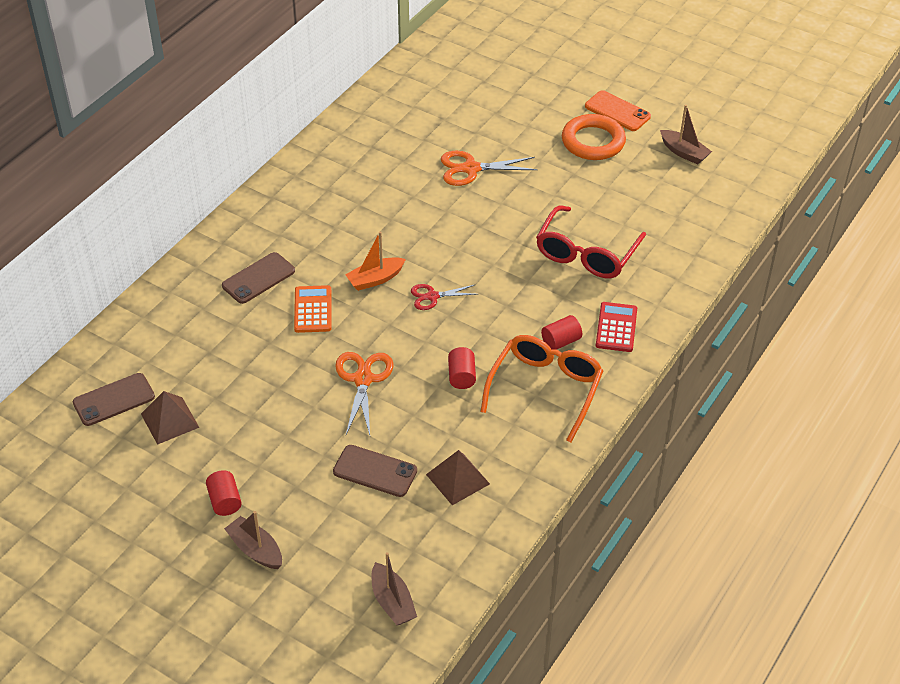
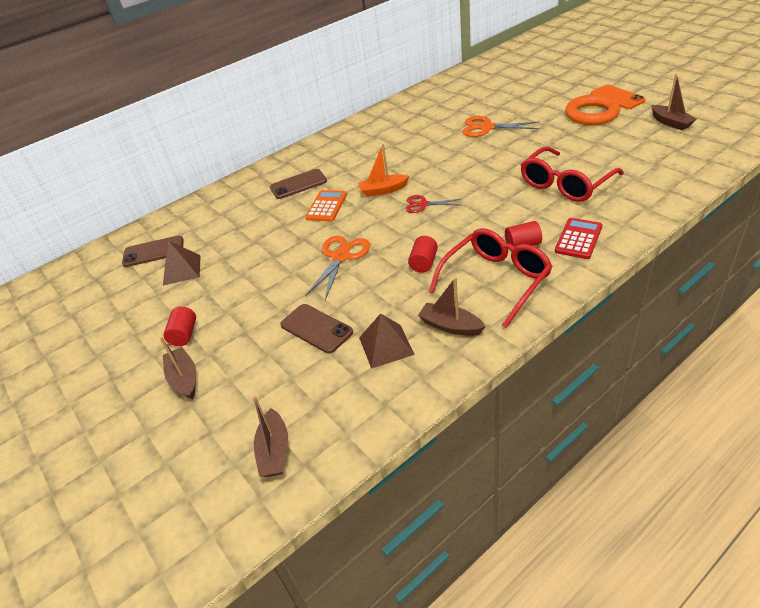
camera: 25 degrees right, 5 degrees down
(515, 448) = (450, 326): none -> brown boat
(545, 390) = (495, 281): orange glasses -> red glasses

